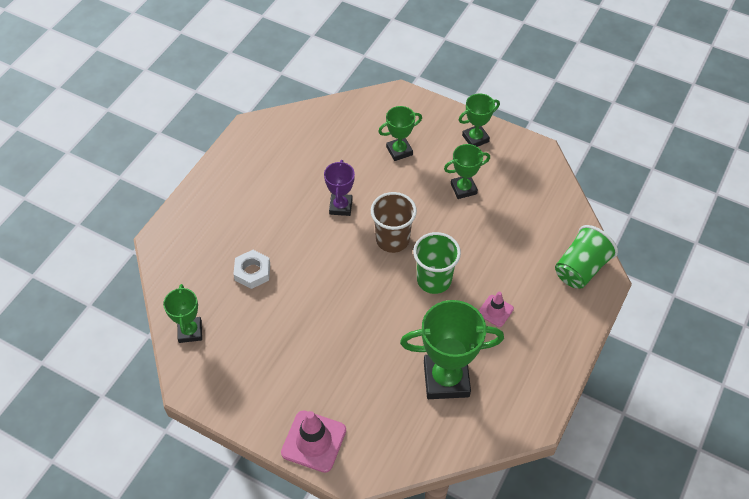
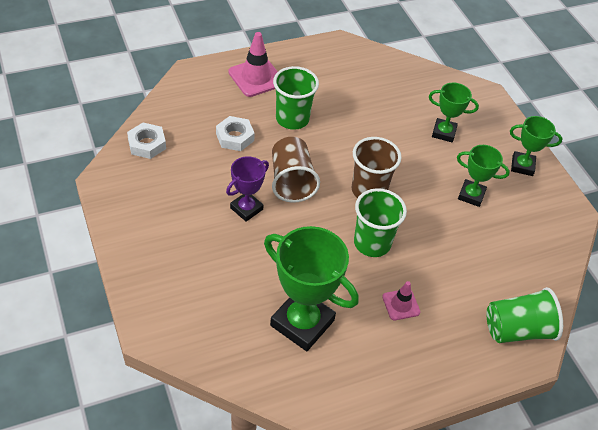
camera: 35 degrees right, 5 degrees down
(190, 331) = (147, 144): green trophy -> white nut
(280, 223) = (292, 119): none -> green cup
(314, 441) = (149, 285): pink traffic cone -> pink traffic cone (256, 77)
(331, 276) = (291, 181): none -> brown cup
(340, 206) = (352, 139): purple trophy -> purple trophy (246, 208)

